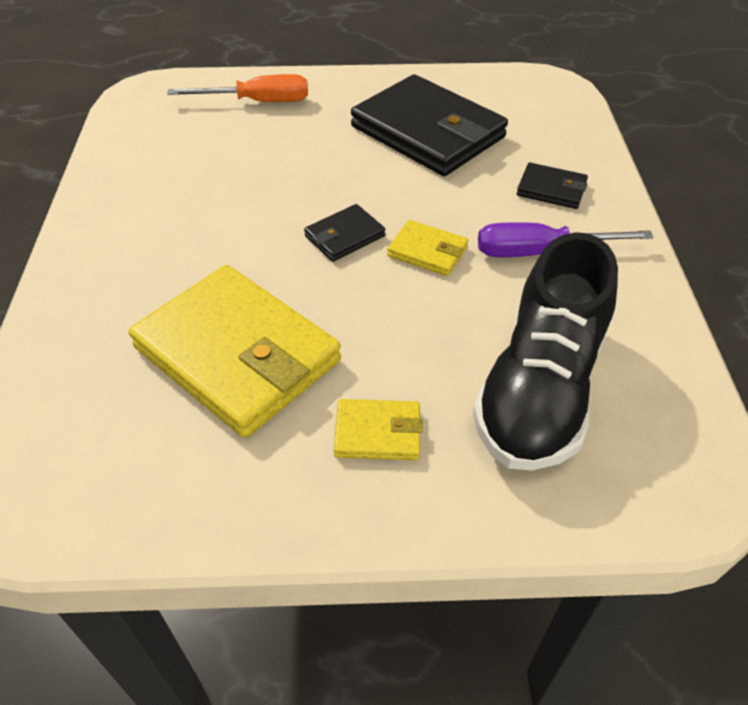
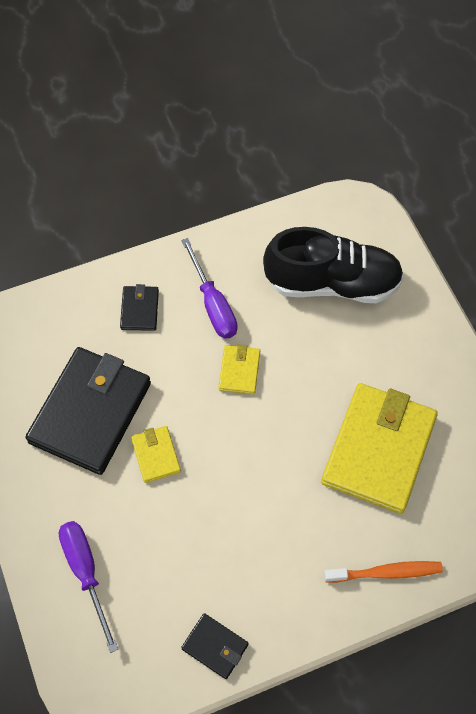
camera: 110 degrees left, 15 degrees up
(78, 307) = (385, 572): none -> orange toothbrush
(258, 102) = (86, 572): orange screwdriver -> purple screwdriver
(344, 236) = (244, 429): black wallet -> black wallet (215, 646)
(377, 433) = (398, 353): yellow wallet -> yellow wallet (156, 455)

